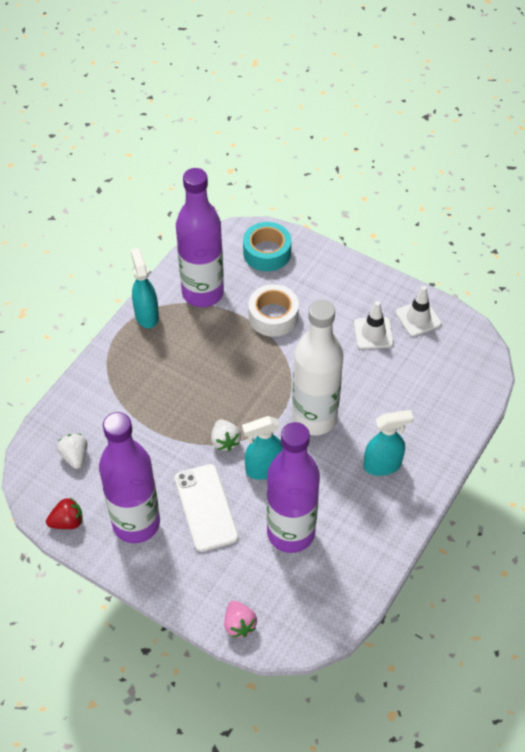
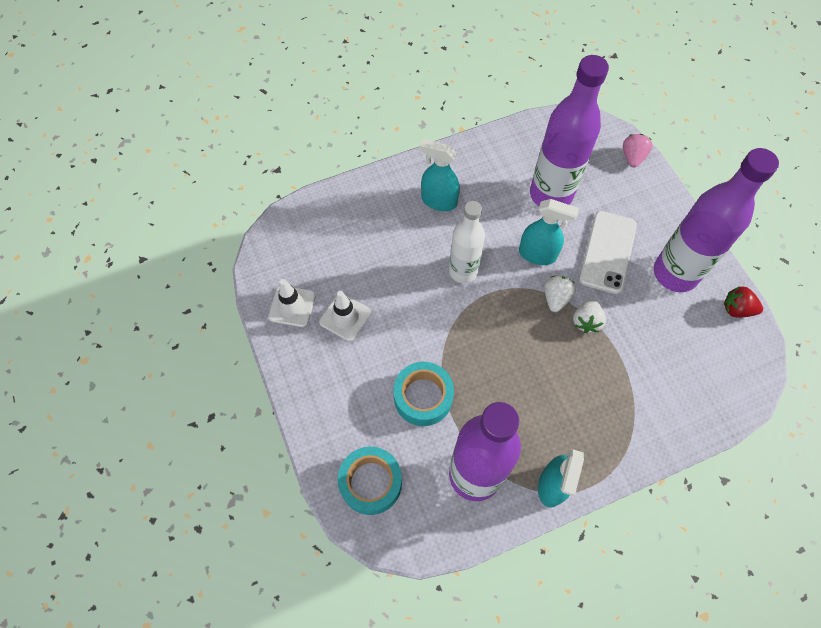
camera: 145 degrees left, 10 degrees up
(75, 456) = (704, 367): white strawberry -> white strawberry (586, 321)
(273, 316) = (423, 397): white tape -> turquoise tape
(314, 418) = (463, 271): white bottle -> white bottle, size x0.63

